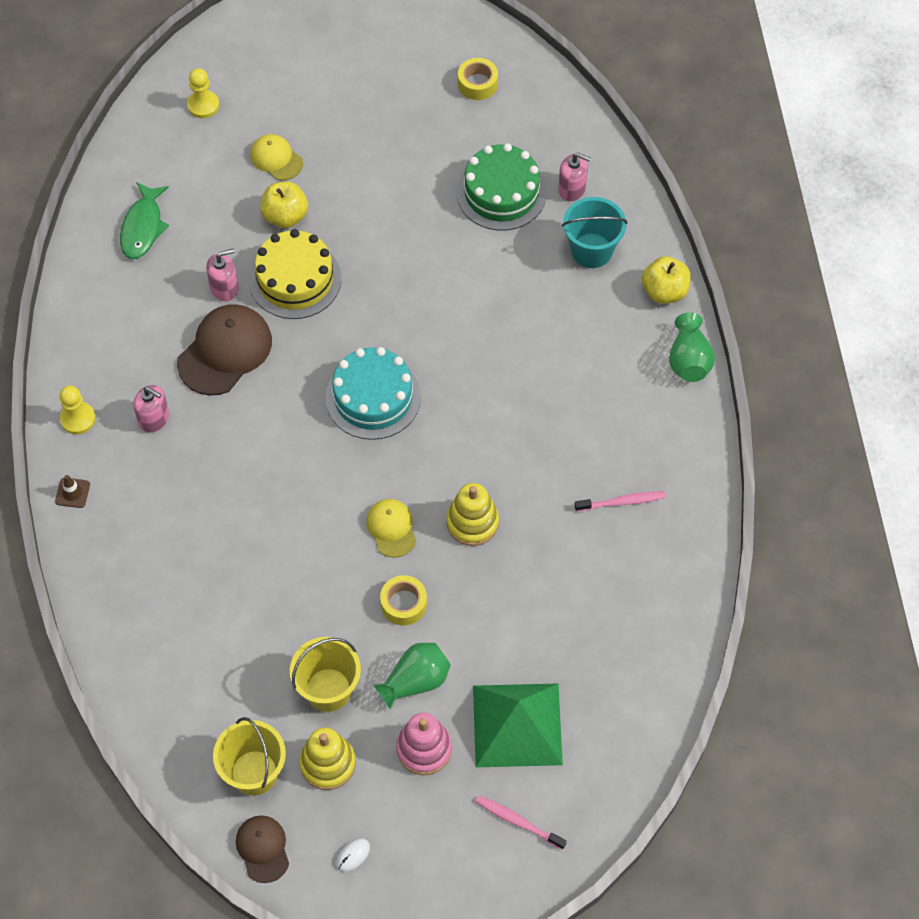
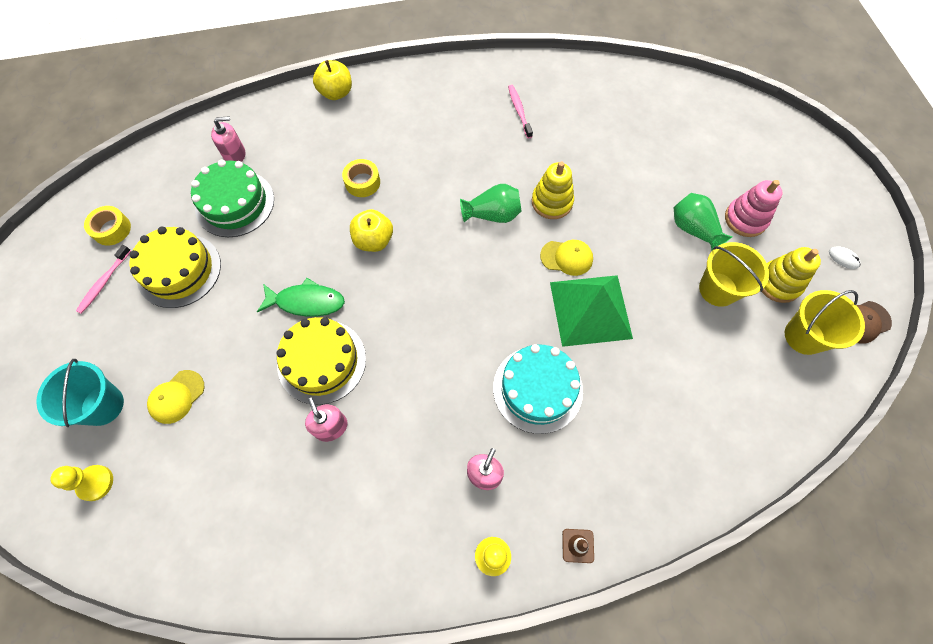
camera: 95 degrees left, 5 degrees up
(143, 227) = (253, 525): green fish -> green fish (306, 302)
(225, 351) = (404, 416): brown cap -> none
(285, 216) = (248, 379): yellow apple -> yellow apple (374, 240)
(373, 397) = (444, 283): turquoise cake -> turquoise cake (537, 389)
(391, 528) = (567, 257): yellow cap -> yellow cap turned 150 degrees counterclockwise
(403, 604) = (631, 243): yellow tape -> yellow tape (362, 182)
(419, 148) = (179, 270): none -> yellow cake
(517, 724) = (708, 163): green pyramid -> green pyramid (590, 309)
(518, 822) = (779, 158): pink toothbrush -> pink toothbrush (104, 282)
(572, 189) = (235, 154): pink soap dispenser -> pink soap dispenser turned 60 degrees clockwise
(591, 250) = (297, 139): turquoise bucket -> turquoise bucket (102, 405)
(689, 360) = (396, 77): green vase -> green vase (492, 214)

